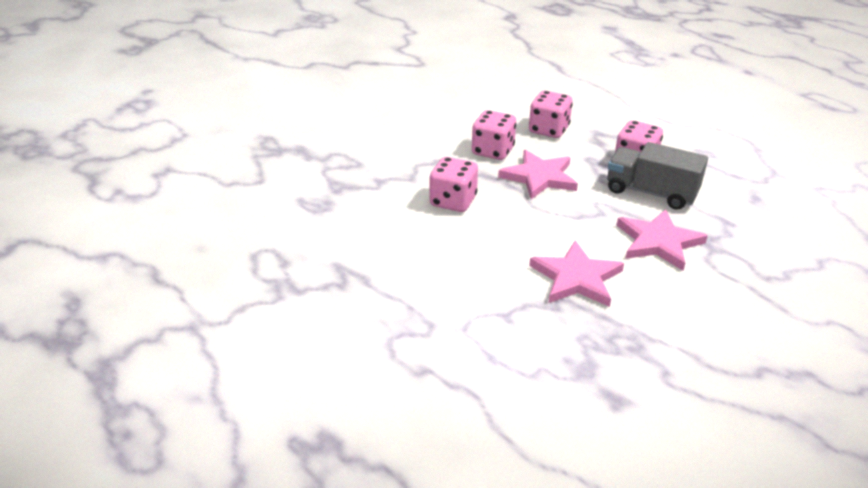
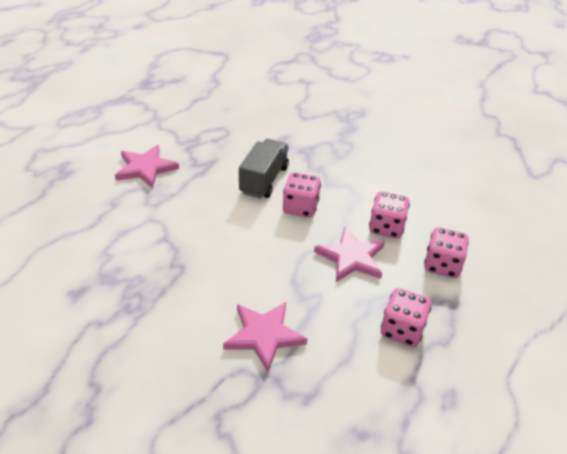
camera: 80 degrees right, 5 degrees up
(576, 278) = (208, 277): pink star -> pink star (145, 168)
(651, 192) = (347, 338): grey truck -> grey truck (264, 180)

